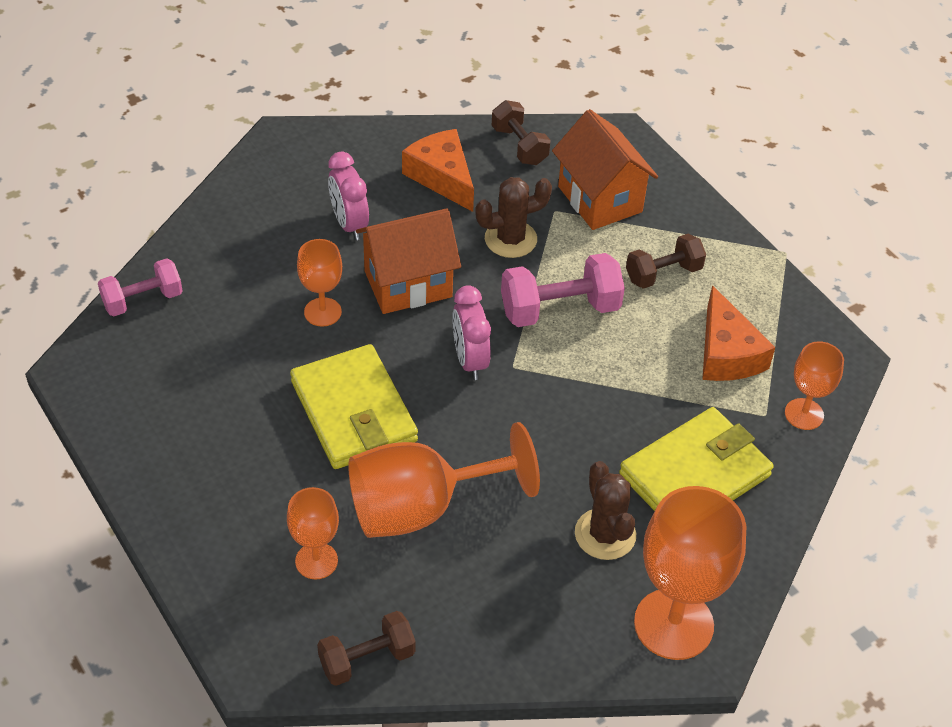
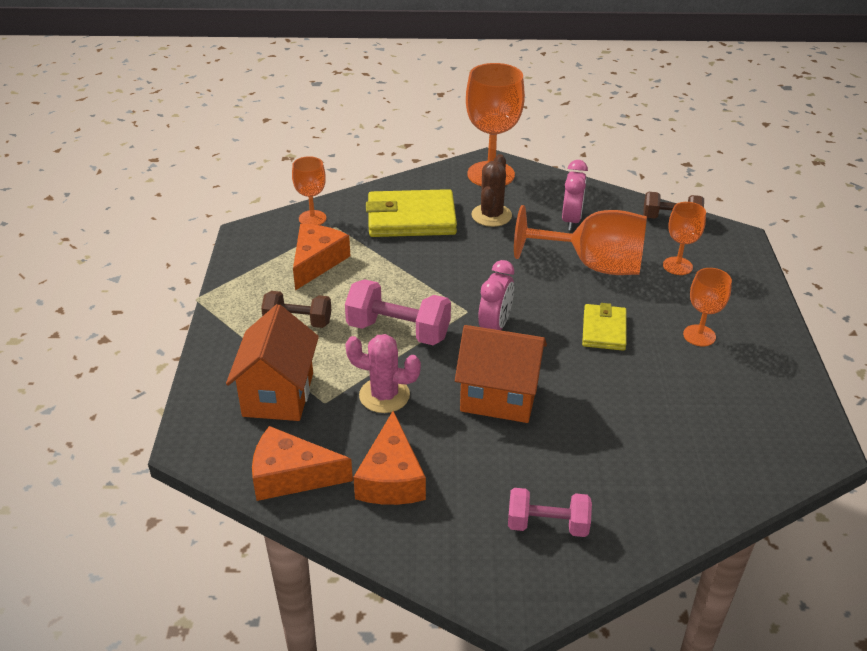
camera: 145 degrees left, 10 degrees down
(143, 300) = (744, 483): pink dumbbell -> pink dumbbell (547, 525)
(322, 312) = (585, 405): orange goblet -> orange goblet (699, 335)
(349, 224) = (512, 471): pink clock -> pink clock (571, 220)
(353, 411) = (604, 330): yellow wallet -> yellow wallet, size x0.58
(510, 239) = (384, 395): brown cactus -> pink cactus
(519, 146) = (291, 476): brown dumbbell -> orange cheese

